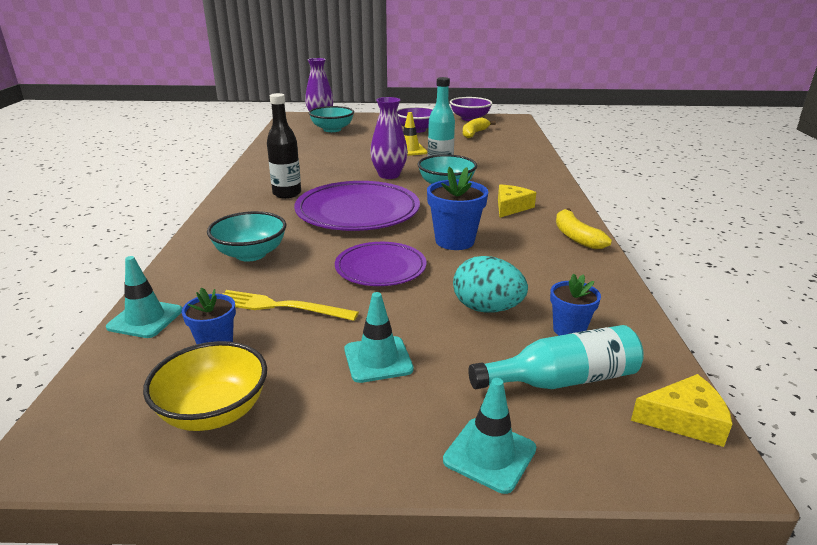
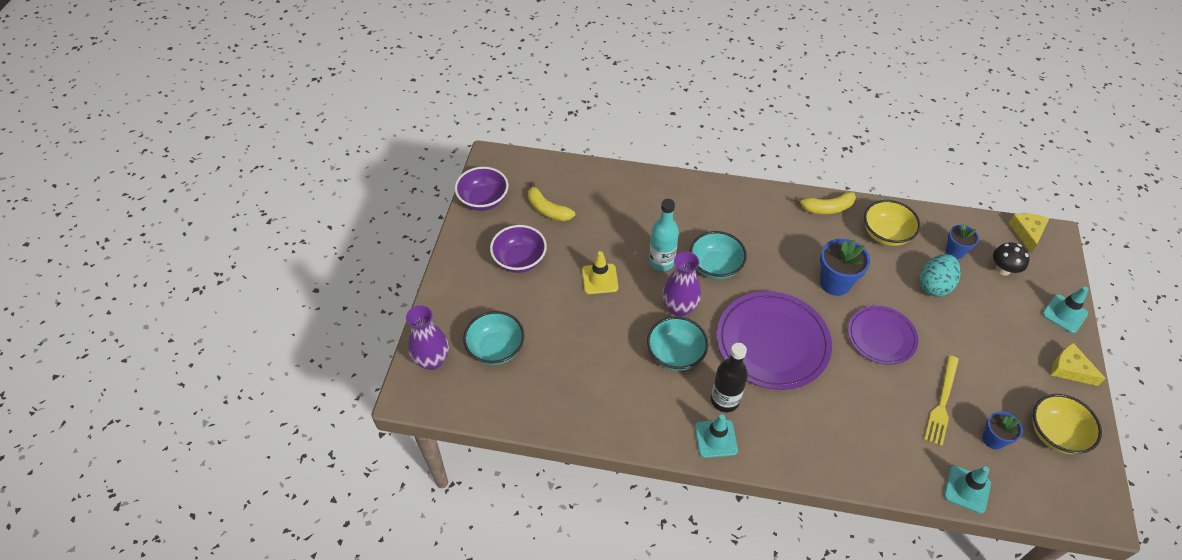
camera: 80 degrees left, 25 degrees up
(251, 254) = (861, 426): turquoise bowl -> turquoise bowl (675, 354)
(378, 359) = (996, 350): turquoise traffic cone -> turquoise traffic cone (716, 438)
(511, 207) = (768, 231): yellow cheese -> yellow cheese (1069, 369)
(561, 274) = (885, 234): none -> yellow bowl
(562, 380) = (1003, 269): turquoise bottle -> black mushroom

